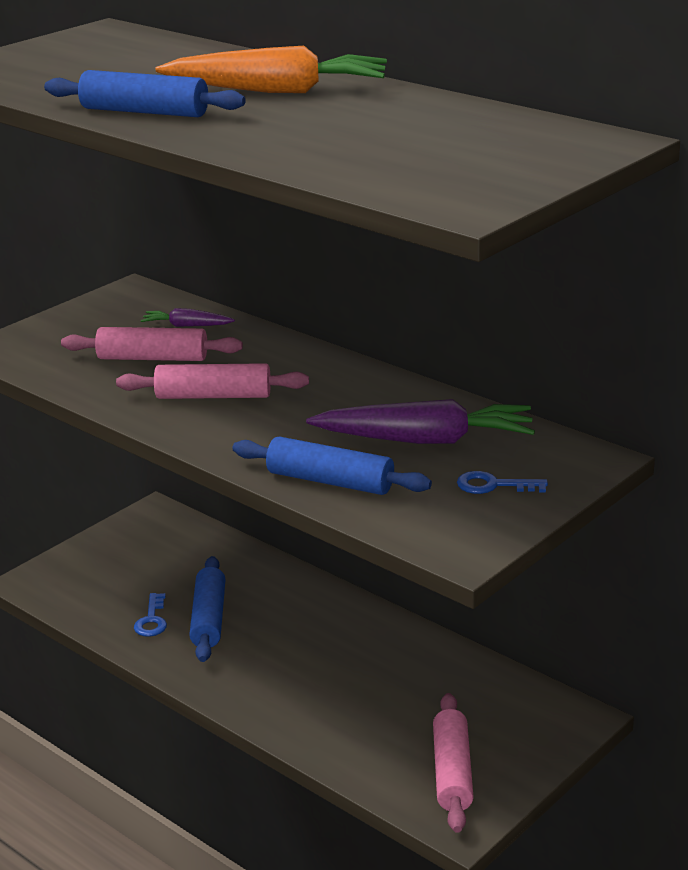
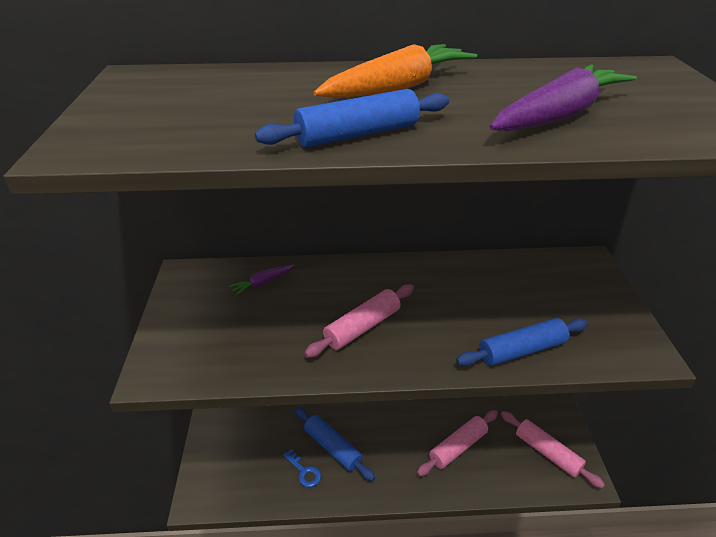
camera: 45 degrees left, 10 degrees up
(152, 358) = (280, 319): pink rolling pin -> pink rolling pin (458, 447)
(425, 440) = (512, 292): purple carrot -> purple carrot (558, 115)
(493, 485) = (586, 302): blue key -> none

